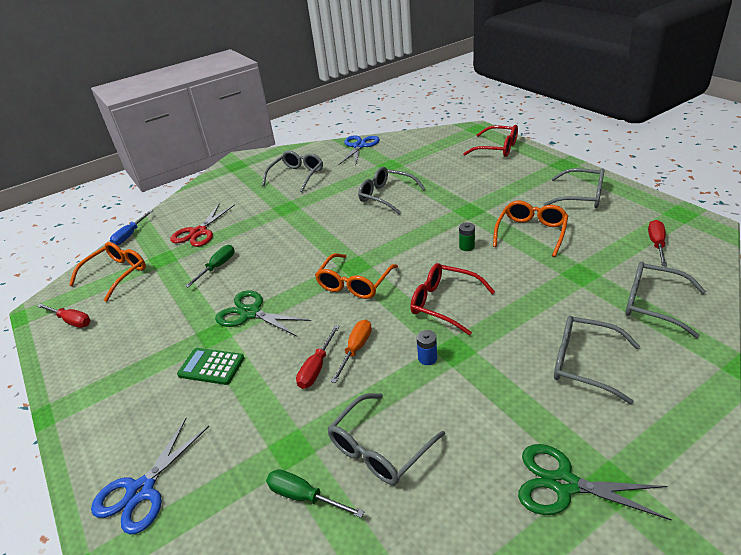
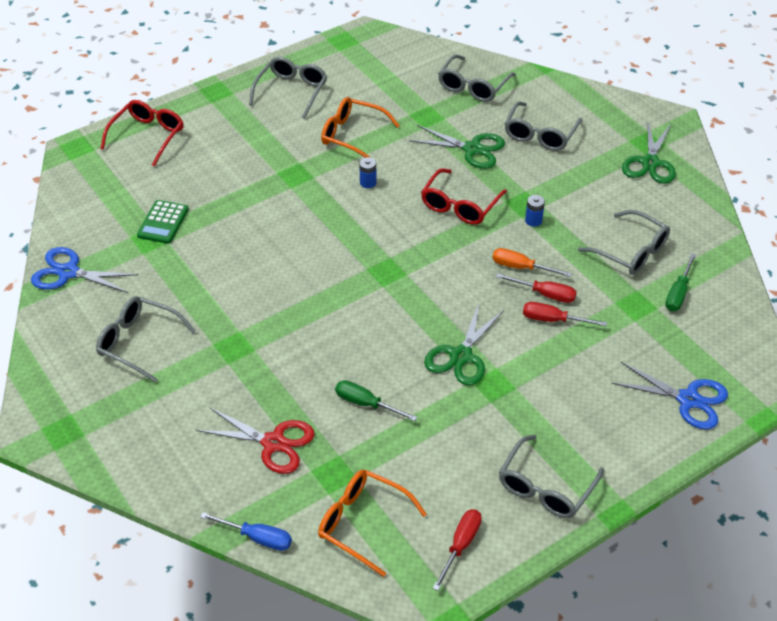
camera: 95 degrees left, 10 degrees up
(211, 367) = (543, 377): green calculator -> green calculator (163, 222)
(355, 283) = (418, 270): orange glasses -> none
(387, 196) = (237, 243): grey glasses -> grey glasses (546, 486)
(466, 247) = (368, 183): green battery -> blue battery
(536, 308) = (472, 149): none -> green scissors
(656, 244) = (389, 65): red screwdriver -> red screwdriver (553, 320)

